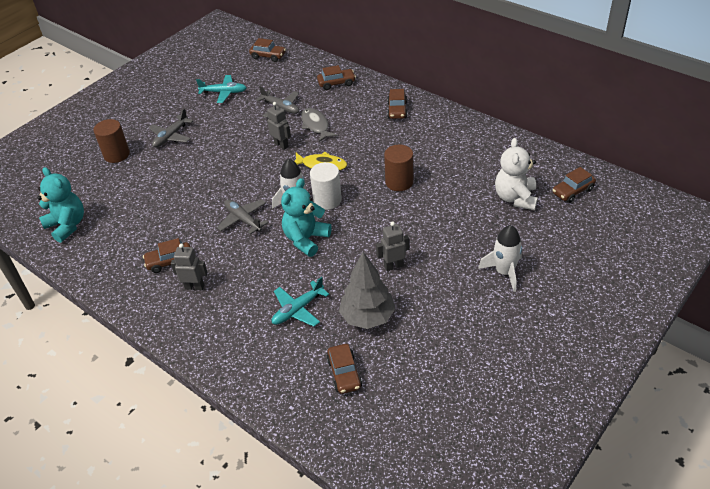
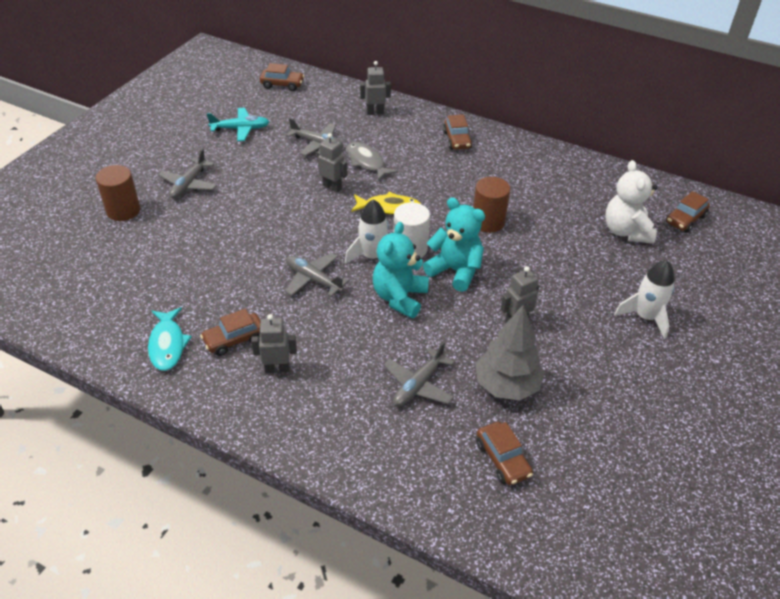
camera: 15 degrees left, 0 degrees up
(67, 225) = (81, 304): turquoise teddy bear -> turquoise teddy bear (455, 271)
(120, 261) = (167, 344): none -> turquoise fish
(297, 309) = (418, 385): turquoise plane -> grey plane
(336, 83) = (375, 112): brown car -> grey robot

